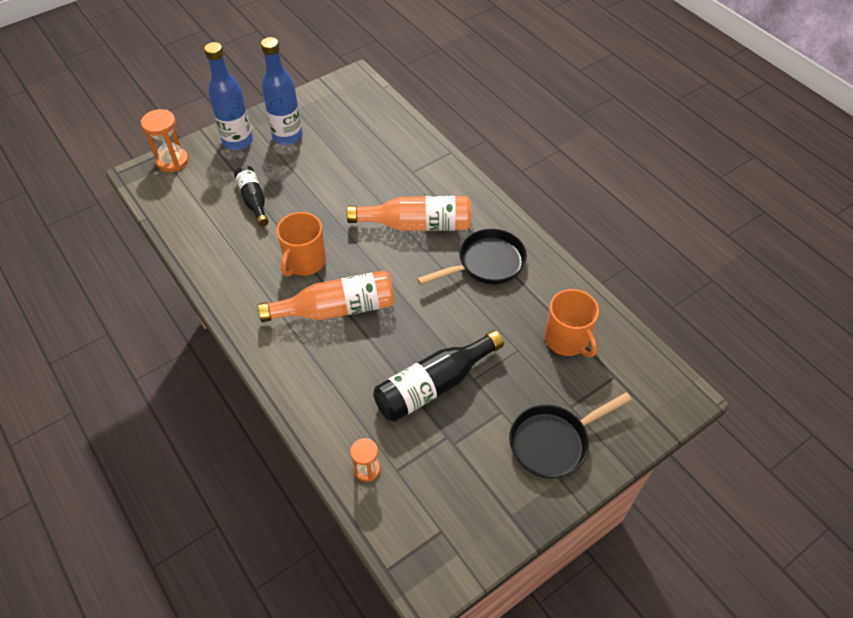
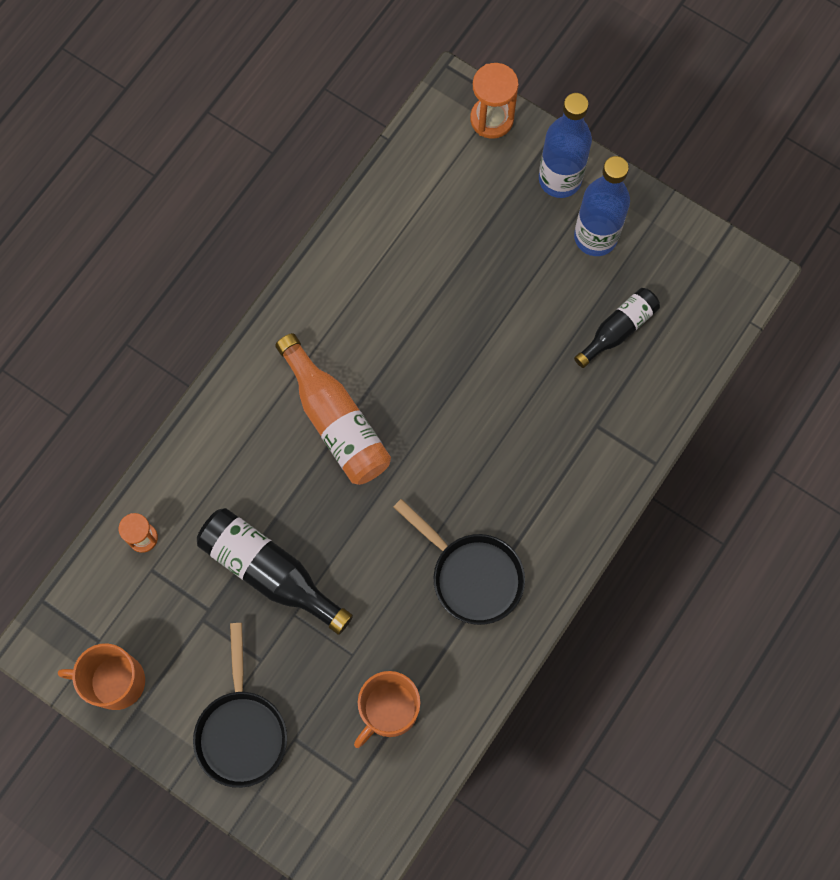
camera: 70 degrees right, 20 degrees up
(253, 200) = (466, 248): black bottle -> black bottle (618, 329)
(305, 262) = (391, 354): orange mug -> orange mug (115, 681)
(417, 225) = (504, 466): orange bottle -> none
(553, 442) = (241, 730): black pan -> black pan turned 135 degrees counterclockwise

